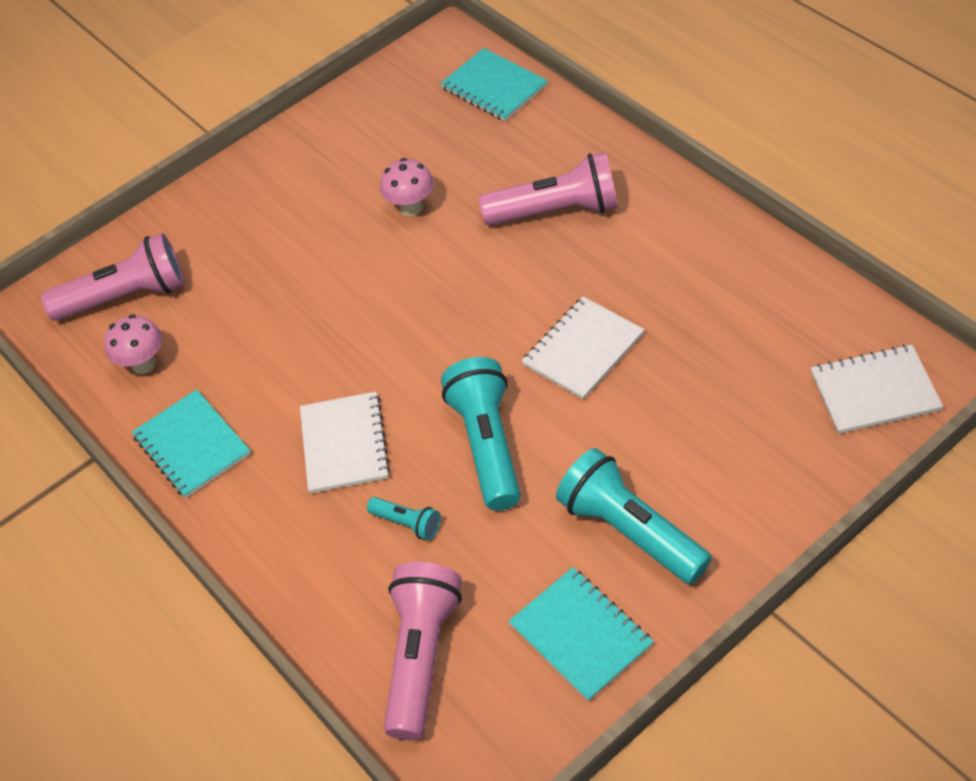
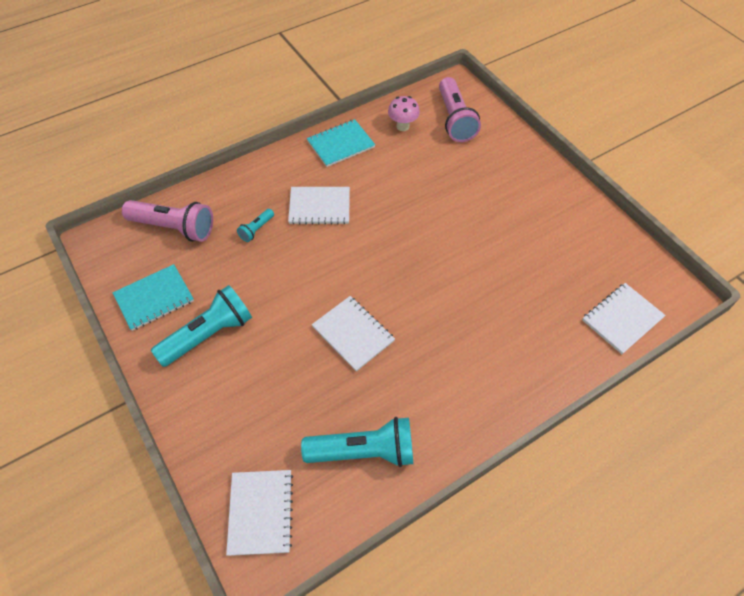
camera: 90 degrees right, 5 degrees up
(411, 208) = (501, 255): pink mushroom -> none
(488, 445) = (295, 272): turquoise flashlight -> turquoise flashlight (363, 451)
(494, 87) = (622, 319): turquoise notebook -> white notebook
(556, 211) = (483, 339): pink flashlight -> none

